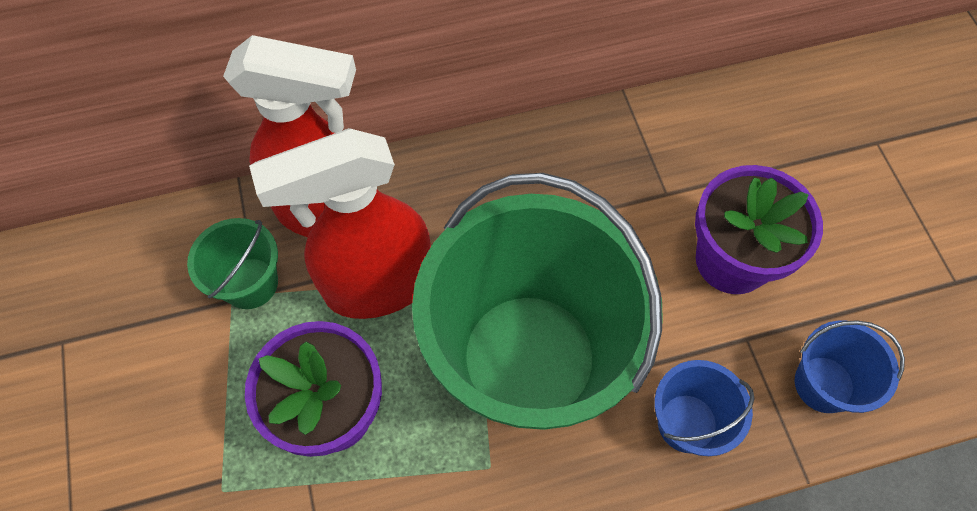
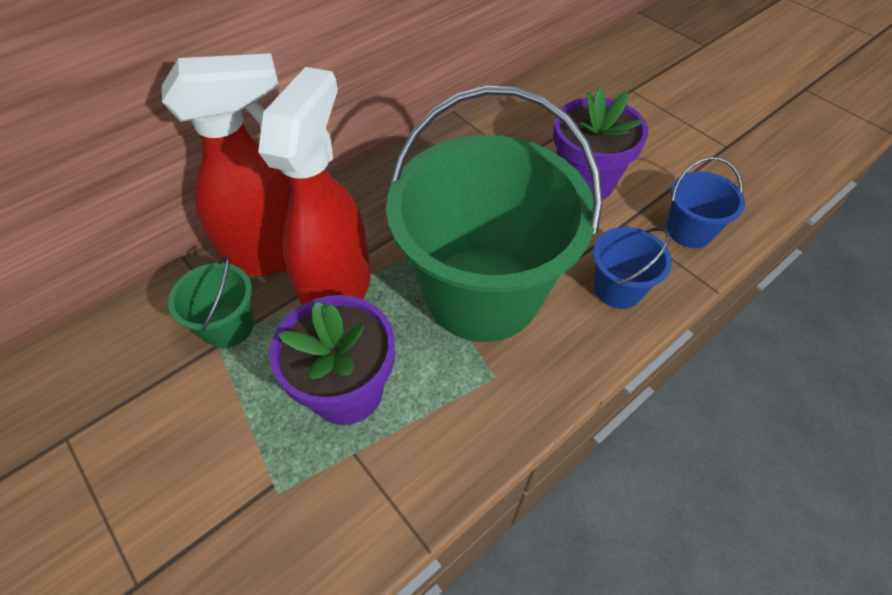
camera: 25 degrees left, 10 degrees down
(377, 285) = (338, 288): red spray bottle -> red spray bottle turned 150 degrees clockwise

